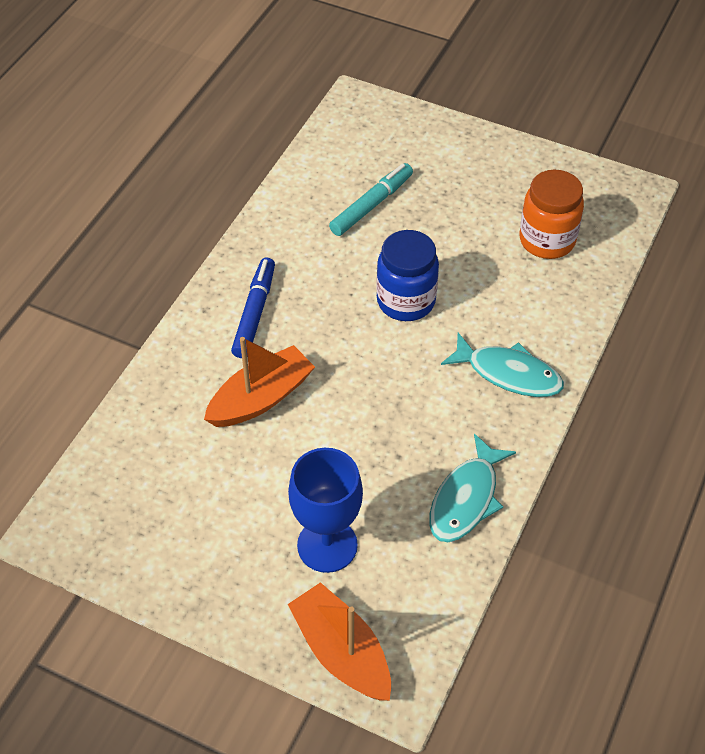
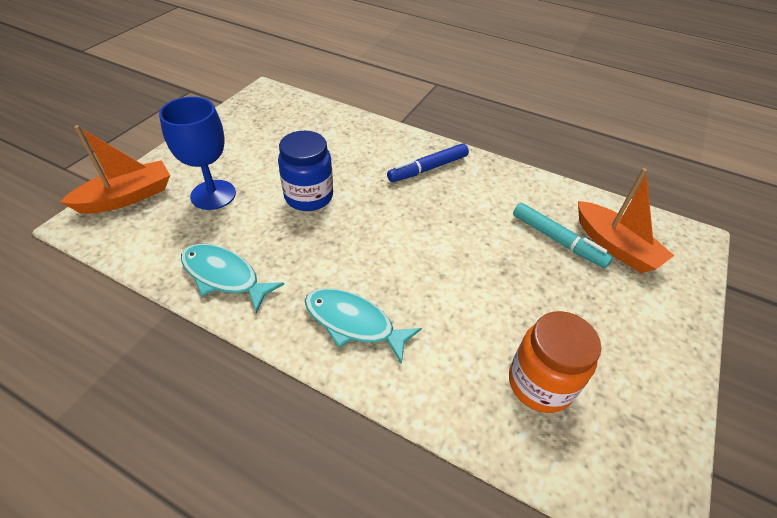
camera: 90 degrees right, 5 degrees down
(255, 313) = (428, 168): blue marker -> blue marker turned 135 degrees clockwise
(261, 398) = (348, 169): orange boat -> orange boat (615, 246)
(406, 301) = (443, 255): blue jar -> blue jar (309, 197)
(508, 373) = (354, 323): turquoise fish -> turquoise fish turned 90 degrees clockwise

